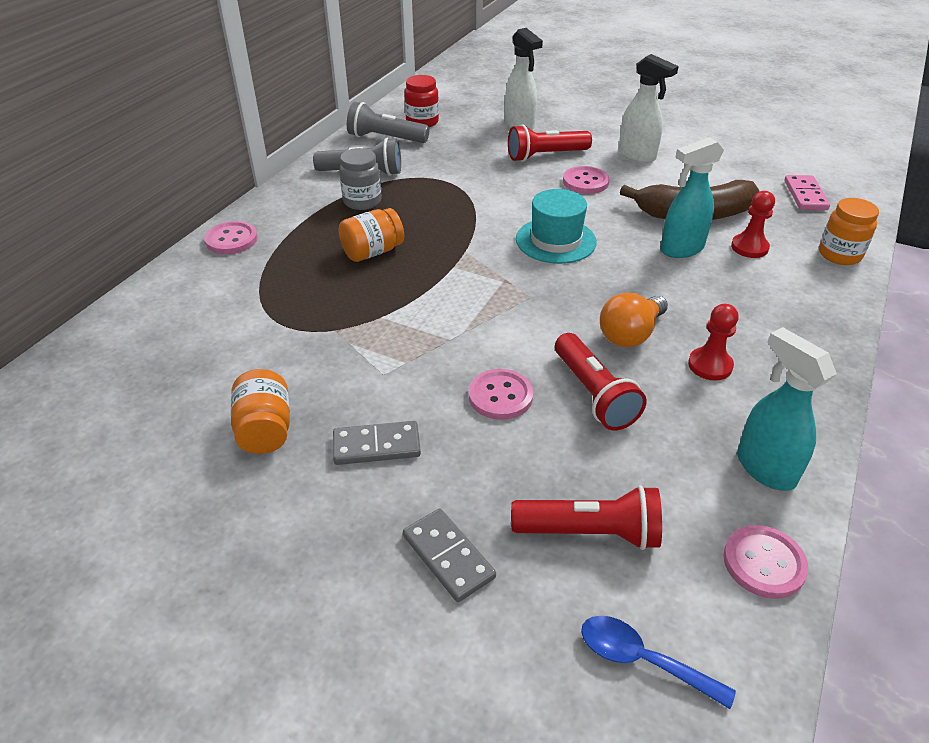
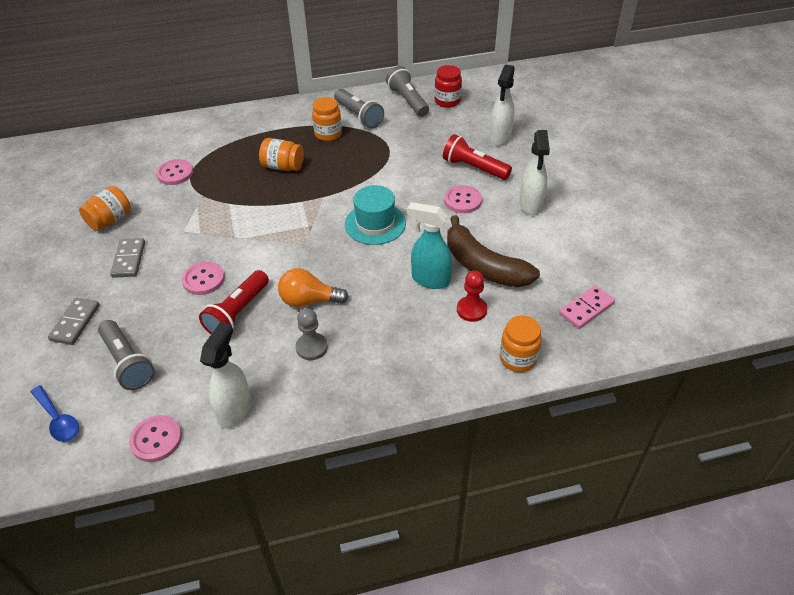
camera: 50 degrees right, 5 degrees up
(231, 240) = (241, 118): pink button -> pink button (175, 173)
(362, 201) = (328, 134): grey jar -> orange jar
(376, 446) = (129, 259): grey domino -> grey domino turned 45 degrees clockwise
(590, 532) = (128, 363): red flashlight -> grey flashlight
(642, 660) = (58, 420): blue spoon -> blue spoon turned 150 degrees clockwise
(710, 365) = (311, 347): red pawn -> grey pawn
(764, 468) = (235, 410): turquoise spray bottle -> white spray bottle

